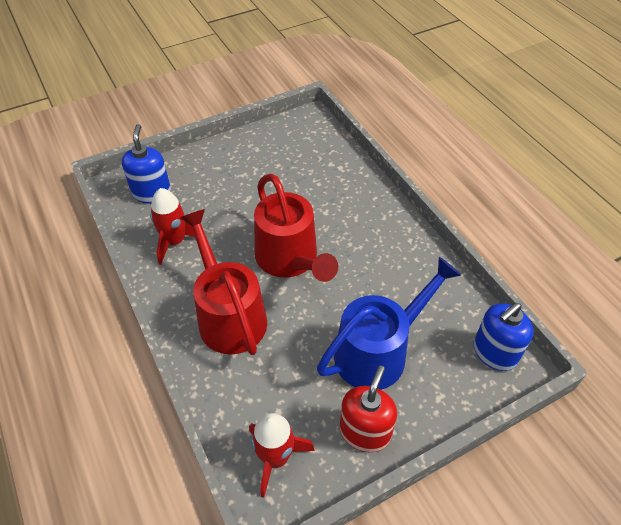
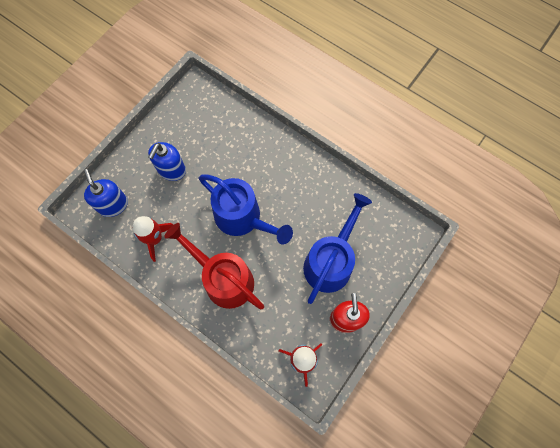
camera: 25 degrees left, 20 degrees up
(290, 260) = (243, 218): red watering can -> blue watering can
(494, 353) = (399, 231): blue soap dispenser -> blue soap dispenser (171, 170)

